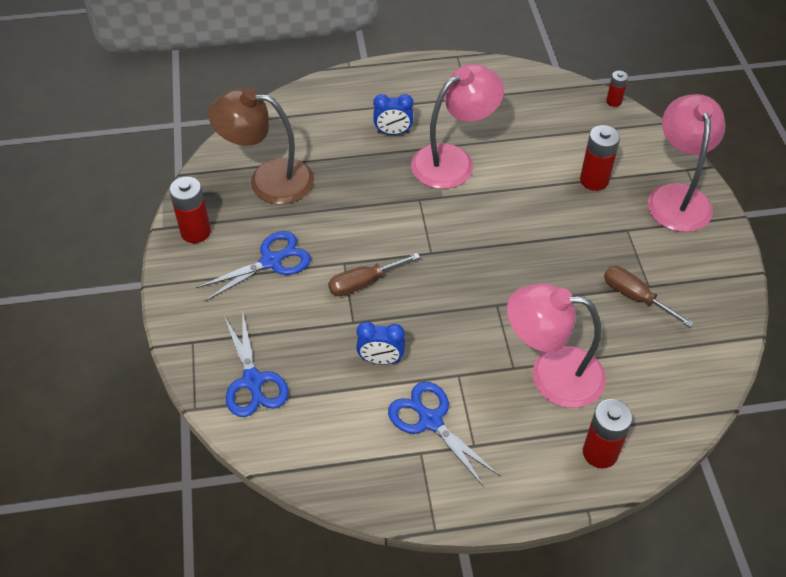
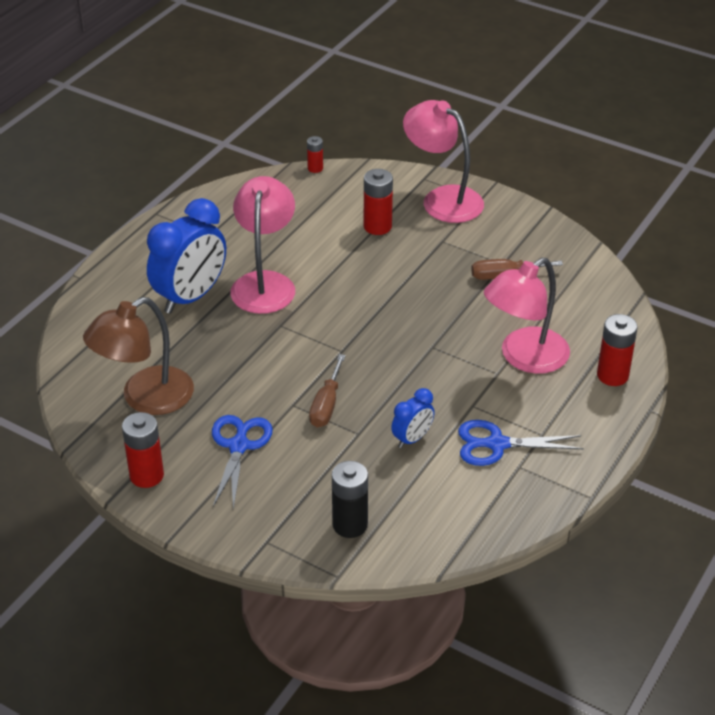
camera: 50 degrees left, 10 degrees down
(253, 381) = (350, 525): blue scissors -> black battery
(393, 132) = (191, 297): blue clock -> blue clock, size x2.00

